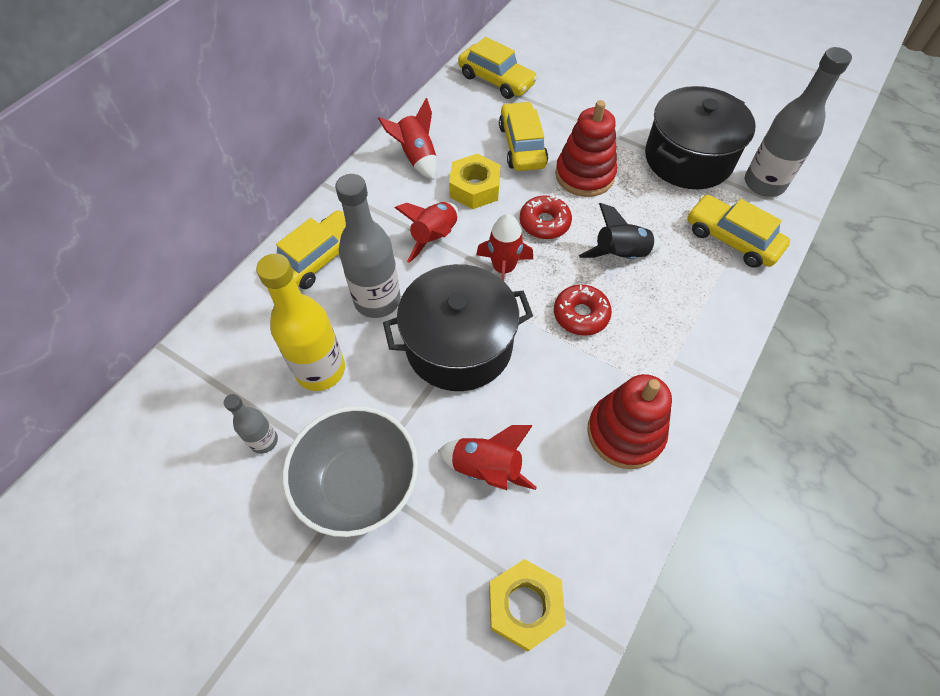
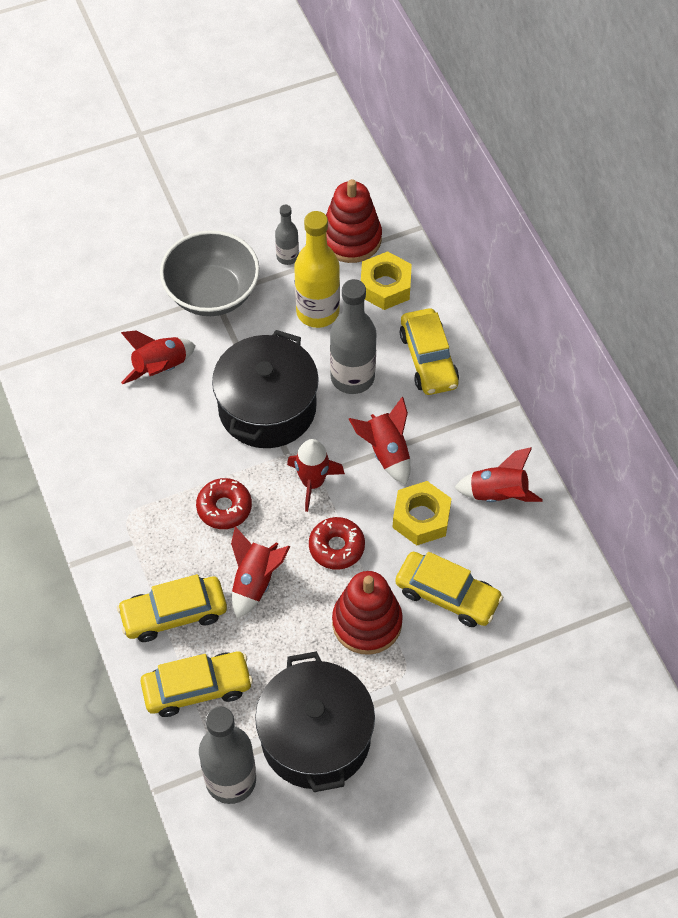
camera: 125 degrees right, 0 degrees up
(496, 80) = (566, 638): yellow car -> yellow car (174, 614)
(524, 606) = (64, 336): yellow nut -> yellow nut (385, 286)
(620, 255) = (255, 581): black rocket -> red rocket
(625, 433) = (111, 466): red stacking toy -> red stacking toy (351, 239)

